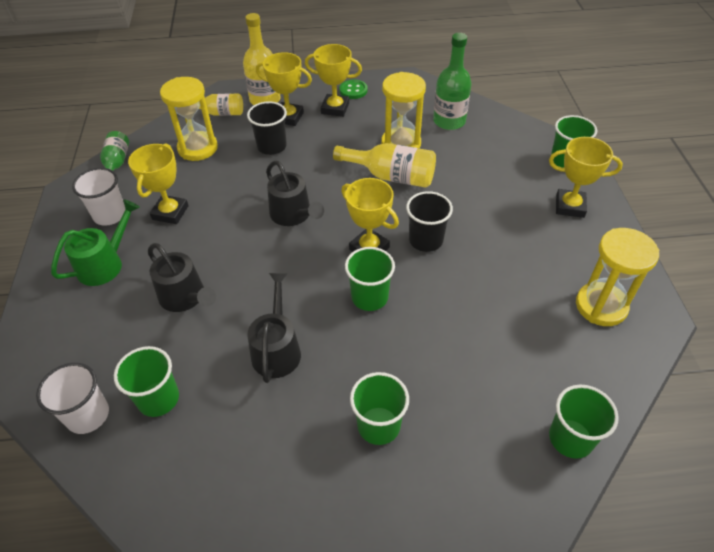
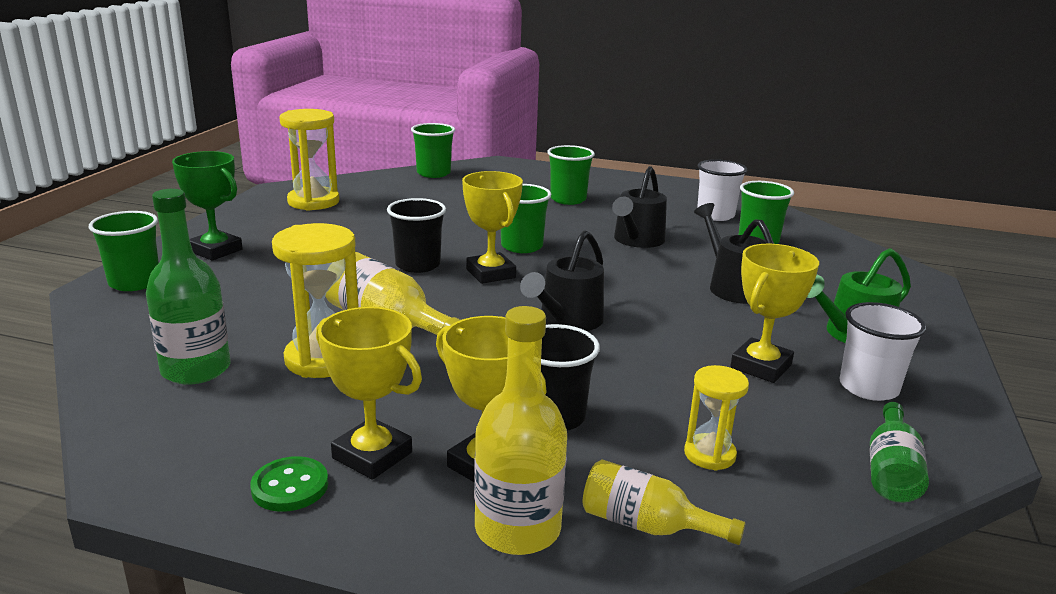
camera: 160 degrees left, 25 degrees down
(88, 415) = (826, 246): white cup -> white cup (715, 215)
(198, 148) = (709, 454): yellow hourglass -> yellow hourglass, size x0.58
(293, 215) = (567, 321): black watering can -> black watering can turned 135 degrees counterclockwise
(570, 206) = (215, 250): yellow trophy -> green trophy

